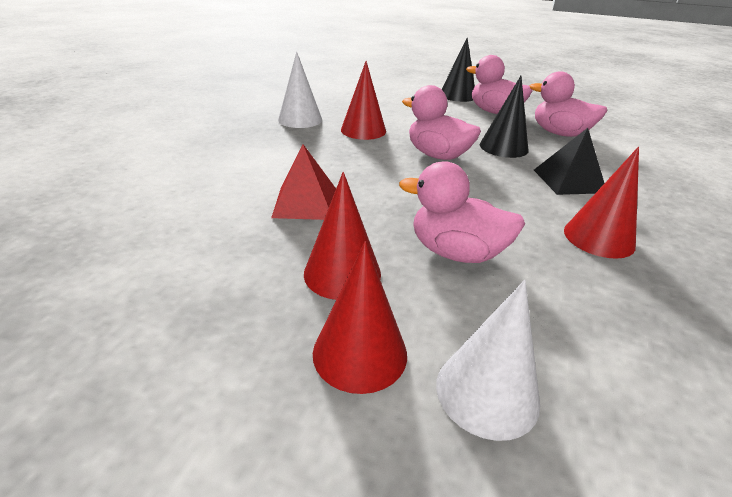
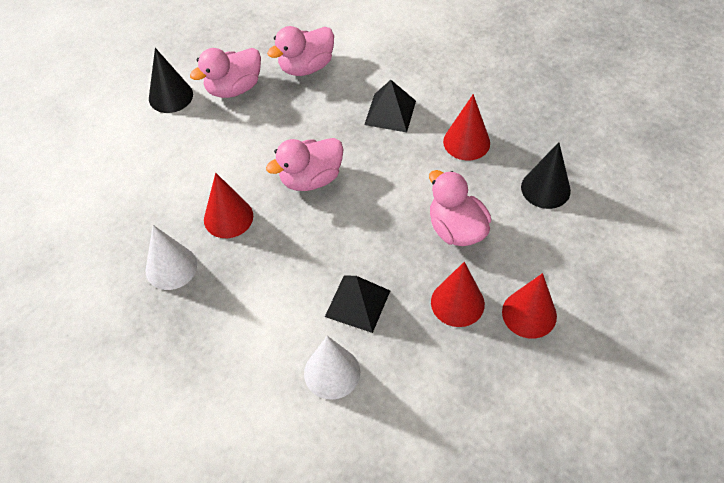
camera: 65 degrees left, 20 degrees up
(305, 203) = (357, 303): red pyramid -> black pyramid
(456, 252) = (456, 229): pink duck -> pink duck turned 105 degrees clockwise
(487, 392) = (569, 267): white cone -> white cone (332, 372)
(503, 147) = (315, 122): black cone -> black cone (545, 188)

